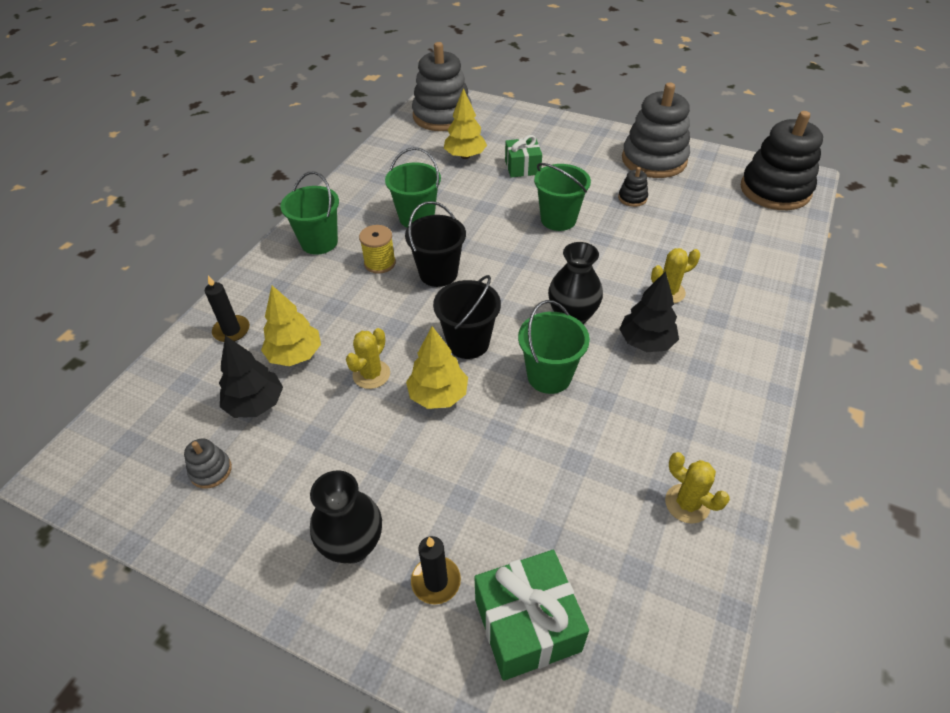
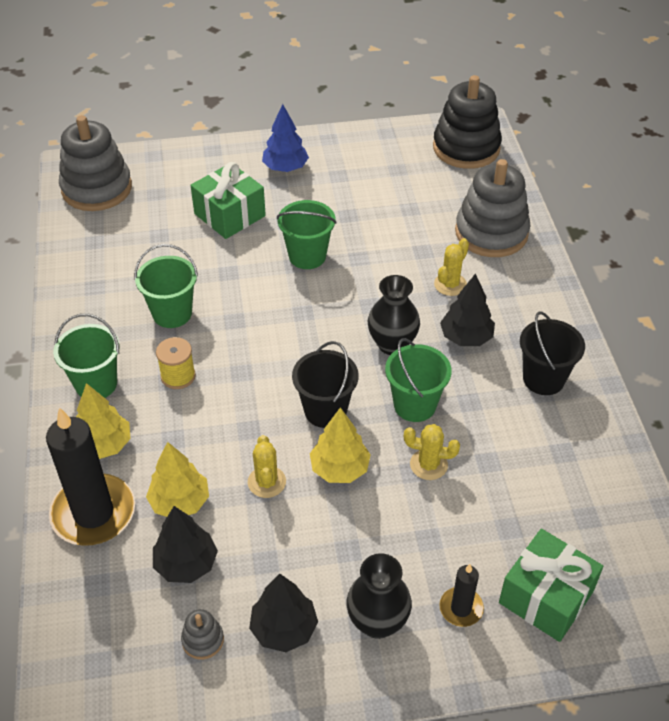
camera: 35 degrees left, 0 degrees up
(231, 330) = (93, 513): black candle -> black candle, size x2.06
(275, 501) = (284, 629): none -> black tree
(438, 273) = (243, 360): black bucket -> black bucket (543, 379)
(465, 156) = (162, 225): yellow tree -> yellow tree (104, 445)
(522, 167) = (229, 215): green gift -> green gift, size x1.51
(597, 150) = (285, 168): none -> blue tree
(632, 198) = (355, 206): black stacking toy -> none
(654, 160) = (344, 157): grey stacking toy -> grey stacking toy (491, 233)
(687, 503) = (585, 450): yellow cactus -> yellow cactus (428, 465)

